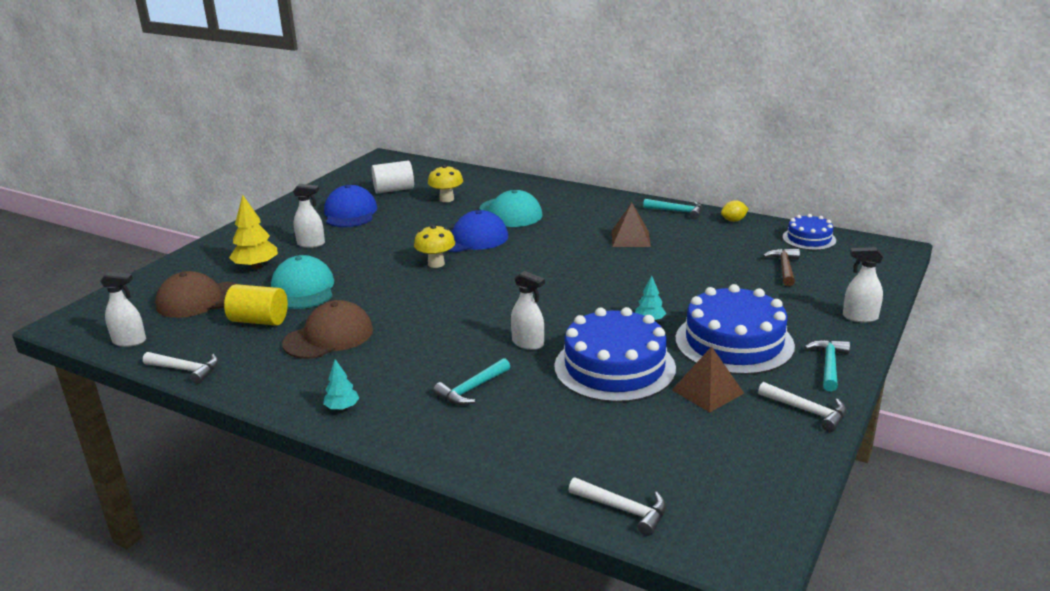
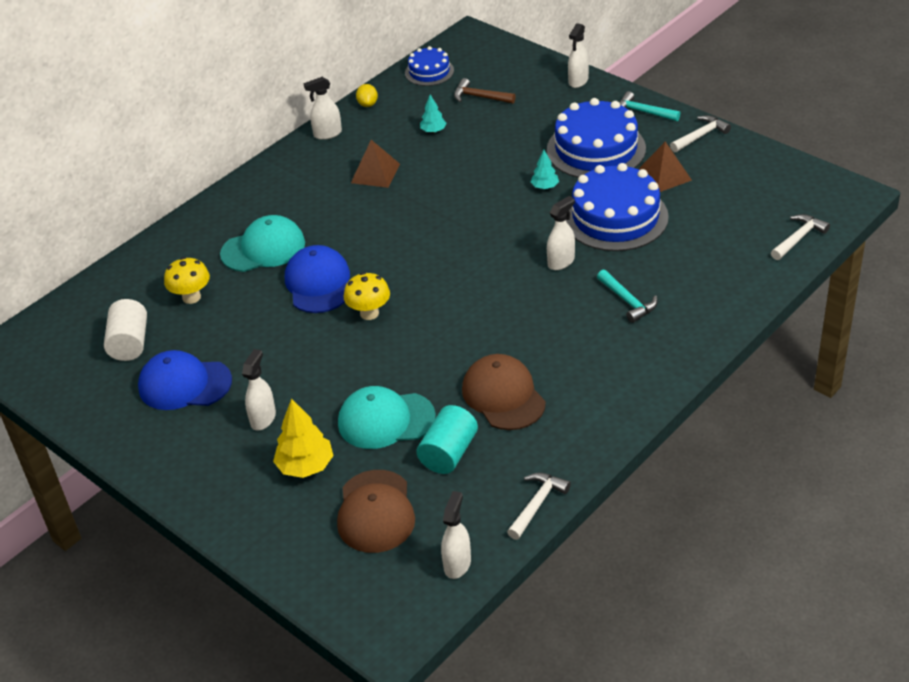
camera: 75 degrees left, 15 degrees up
(259, 321) = (448, 453): yellow cylinder -> turquoise cylinder
(342, 408) = (637, 383): turquoise tree -> turquoise tree (433, 131)
(677, 211) = (327, 134): turquoise hammer -> white spray bottle

